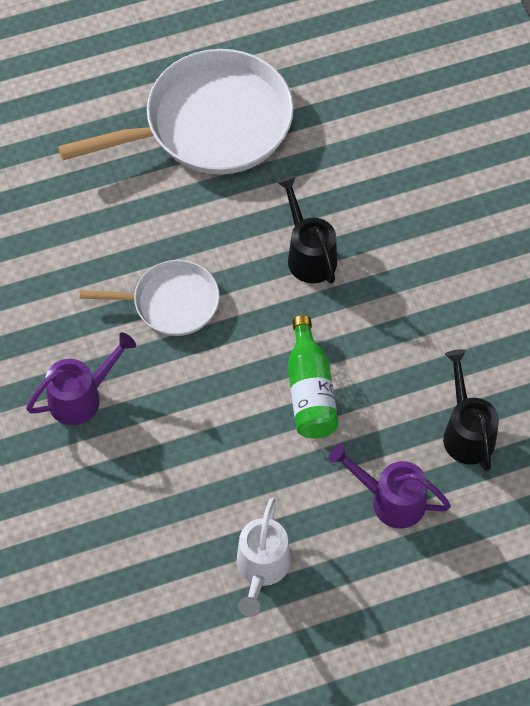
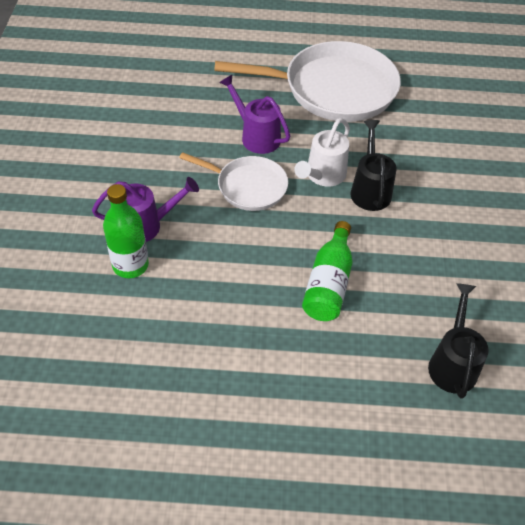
camera: 20 degrees right, 10 degrees down
(90, 451) = (130, 265): none -> green bottle
(261, 569) = (221, 409): white watering can -> white watering can (322, 176)
(390, 499) = (361, 394): purple watering can -> purple watering can (256, 136)

